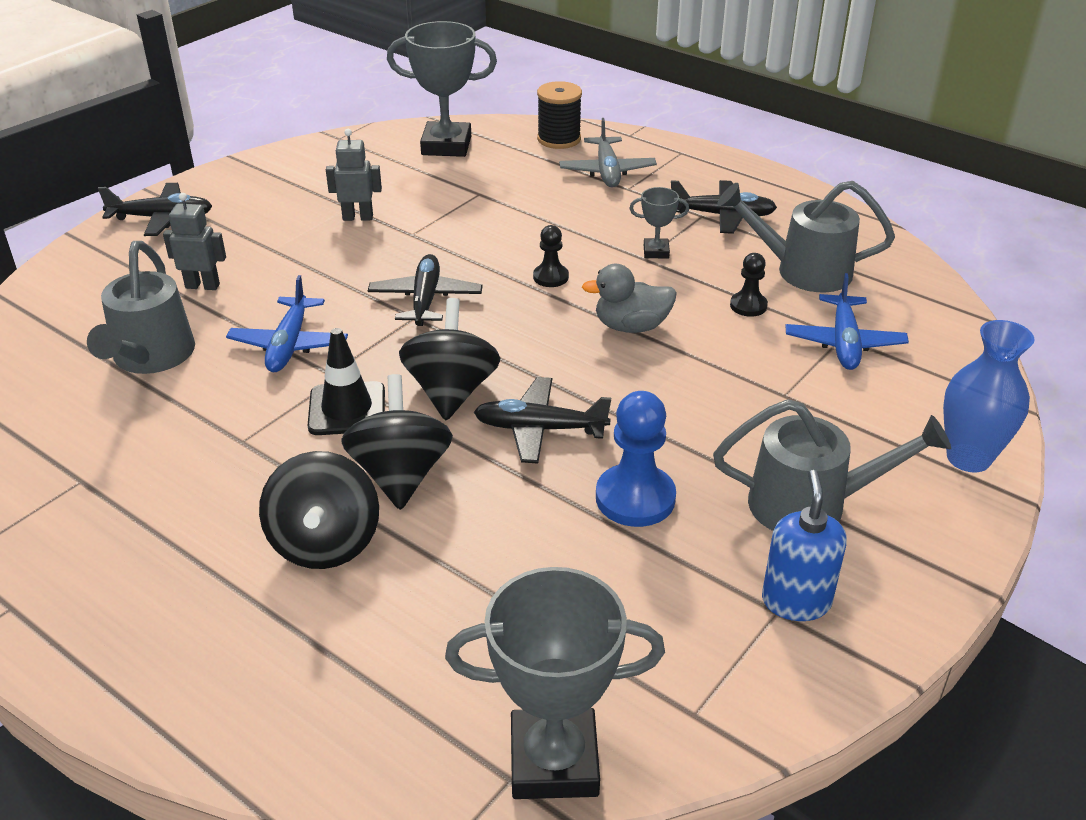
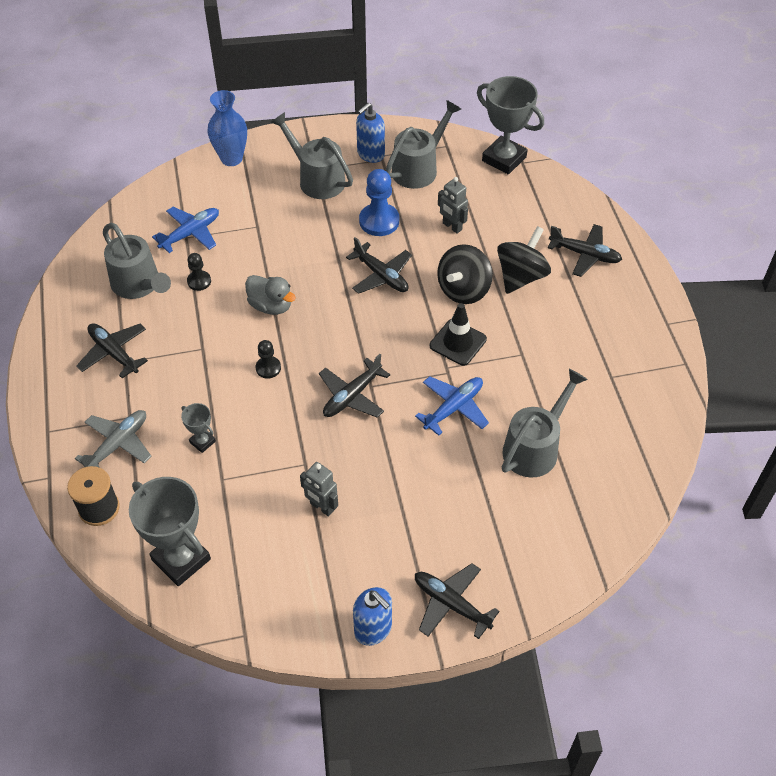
camera: 140 degrees left, 15 degrees up
(202, 286) = (469, 497): grey robot -> grey robot (452, 226)
(226, 180) = (373, 629): none -> blue soap dispenser
(234, 647) = (585, 254): none -> black plane
(451, 391) = (399, 322): black spinning top -> none
(656, 252) = (189, 349): grey trophy -> grey trophy (202, 442)
(686, 630) = (419, 168): none -> grey watering can

